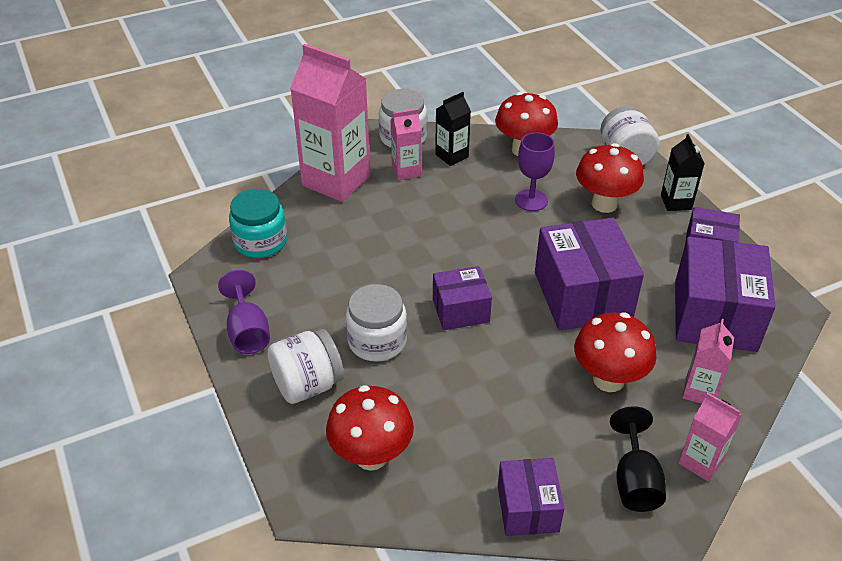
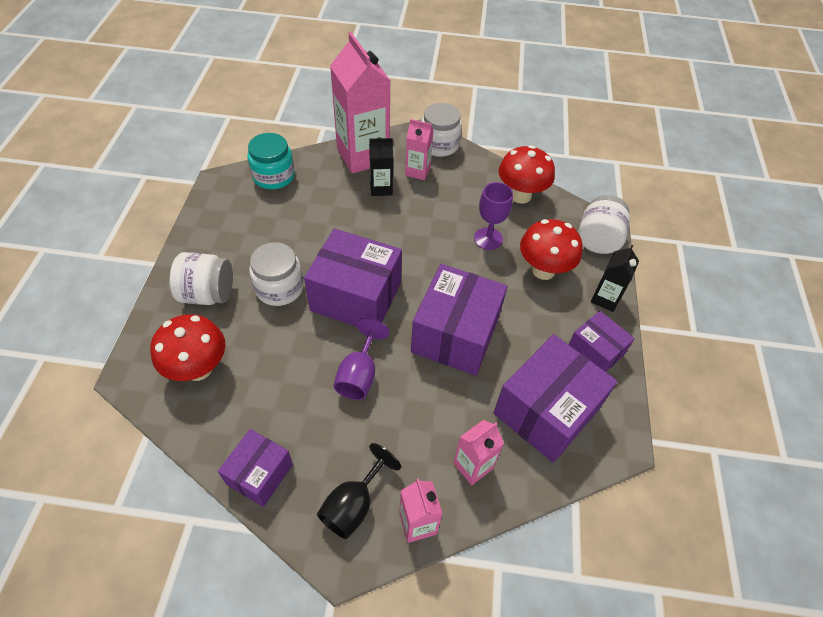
camera: 30 degrees right, 10 degrees up
(248, 331) = (208, 235): purple goblet -> purple goblet (359, 375)
(451, 156) = (461, 175): black carton -> black carton (381, 188)
(461, 310) = (356, 297): purple box -> purple box, size x1.75
(608, 379) = (411, 413): red mushroom -> none

